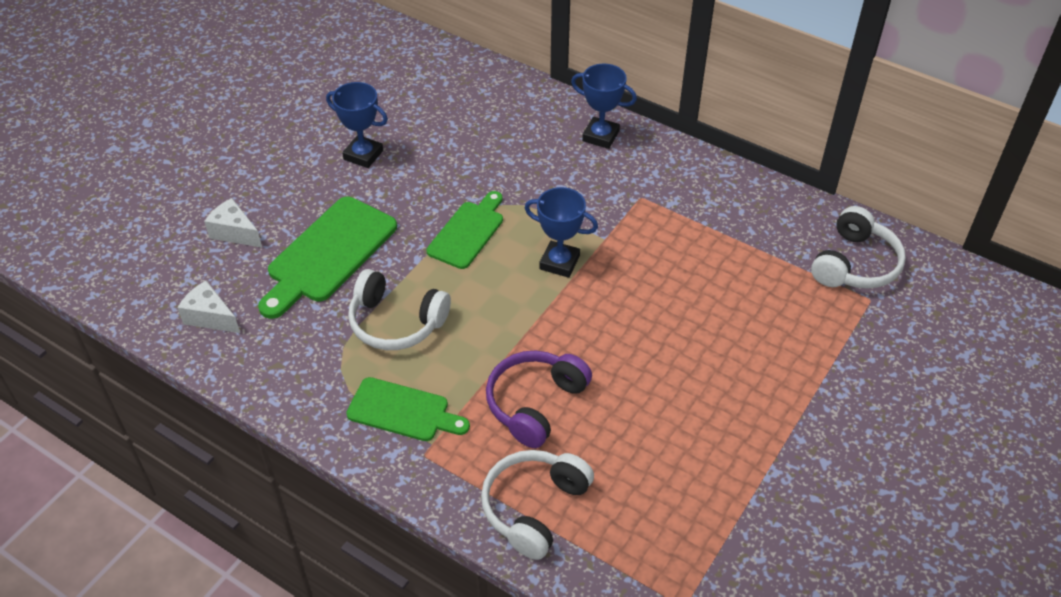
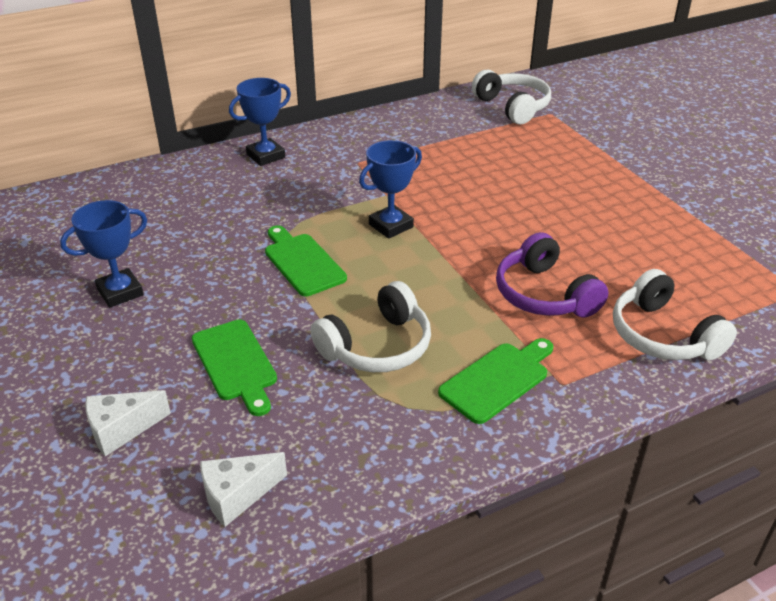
camera: 60 degrees left, 10 degrees down
(328, 254) = (235, 363): green cutting board -> green cutting board, size x0.65

